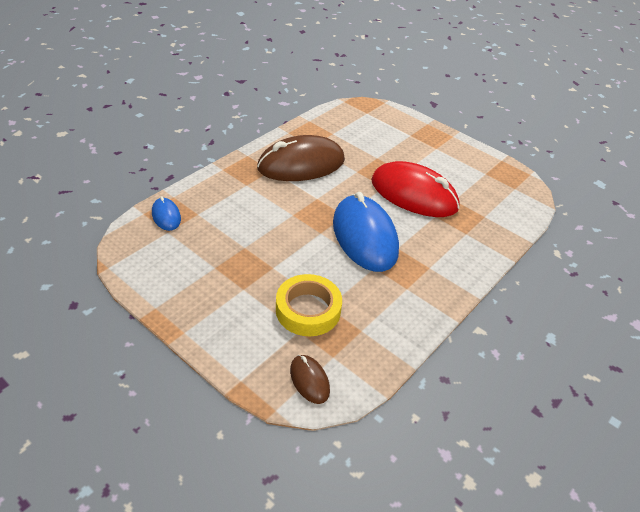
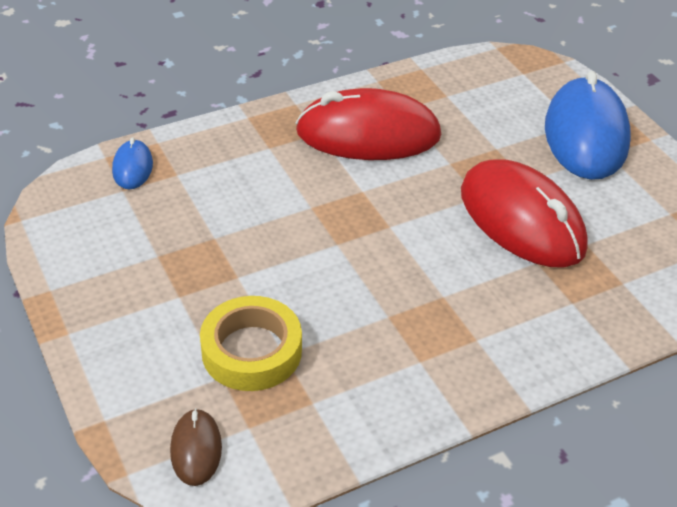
camera: 25 degrees right, 0 degrees up
(301, 164) = (368, 134): brown mouse -> red mouse
(364, 236) = (401, 266): blue mouse -> blue mouse (586, 135)

